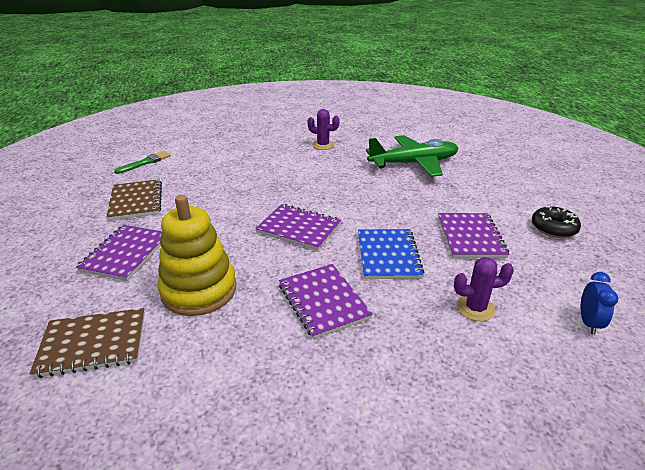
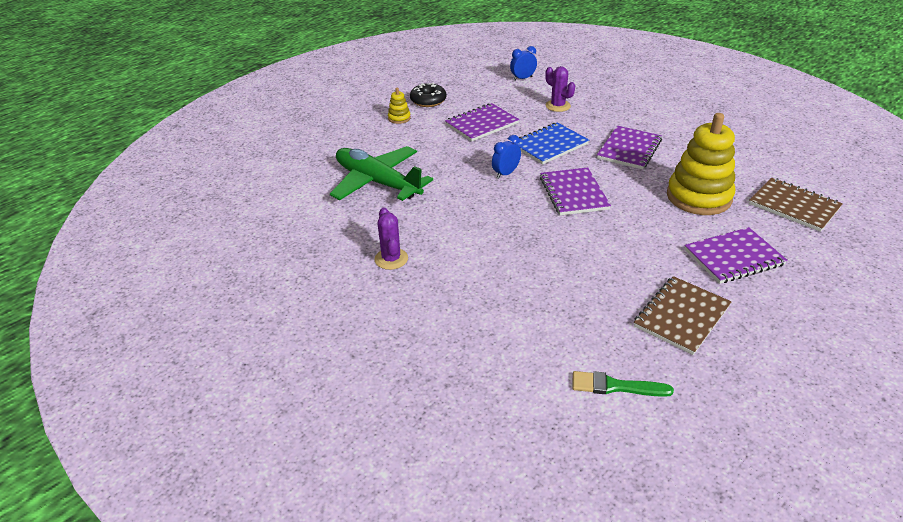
camera: 125 degrees left, 5 degrees up
(366, 212) = (505, 173): none -> blue clock
(520, 201) = (399, 118): none -> yellow stacking toy

